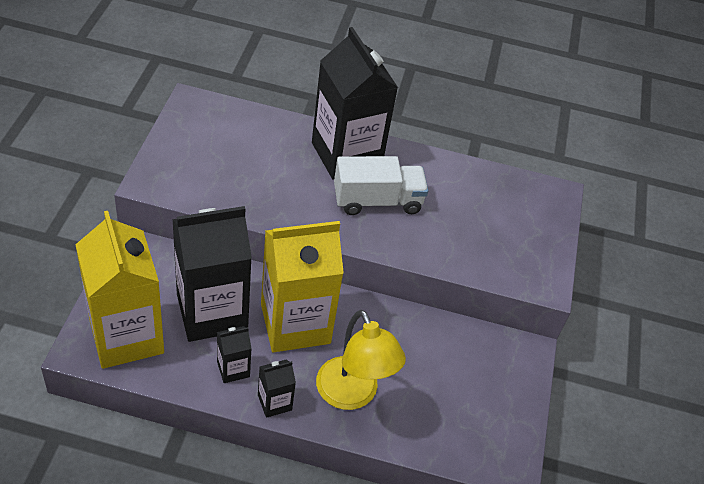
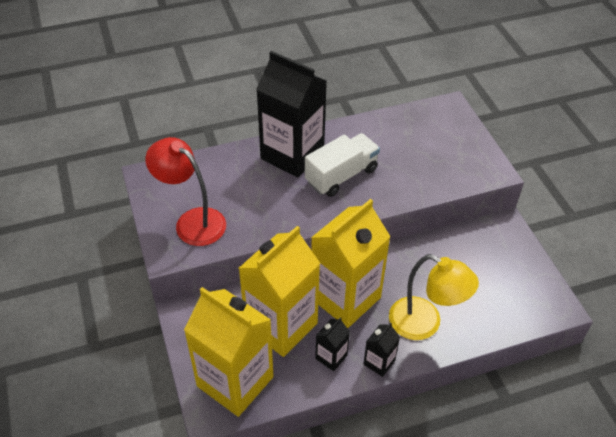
camera: 25 degrees left, 0 degrees up
(196, 165) = (192, 221): none -> red lamp
(212, 312) = (281, 325): black carton -> yellow carton

